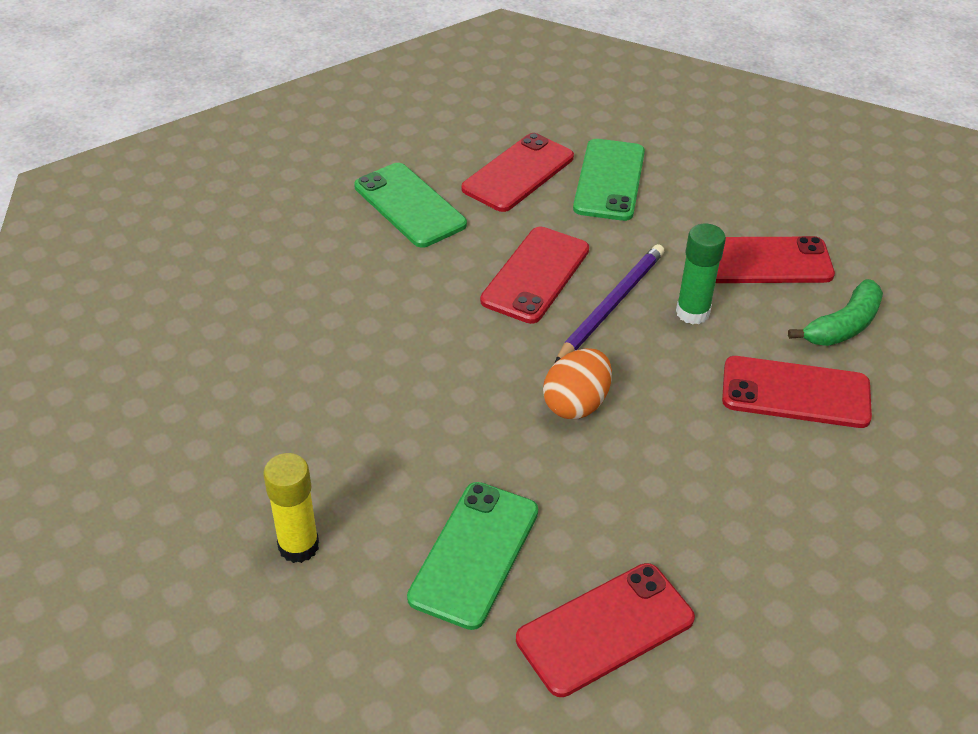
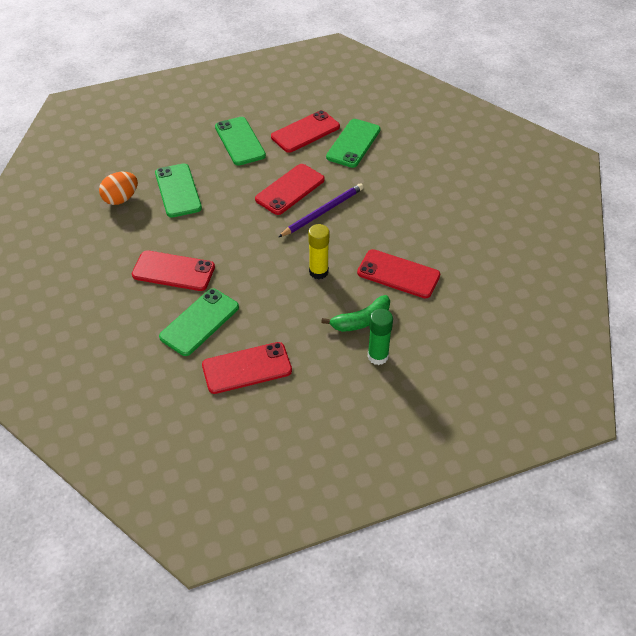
camera: 15 degrees right, 5 degrees up
(298, 546) = (119, 302): yellow glue stick -> yellow glue stick (318, 272)
(331, 310) = (178, 191): none -> green phone
(576, 404) = (281, 259): orange egg -> orange egg (121, 199)
(692, 312) = (364, 223): green glue stick -> green glue stick (378, 356)
(764, 261) = (417, 202): red phone -> red phone (173, 271)
(843, 326) = (442, 244): green banana -> green banana (361, 321)

